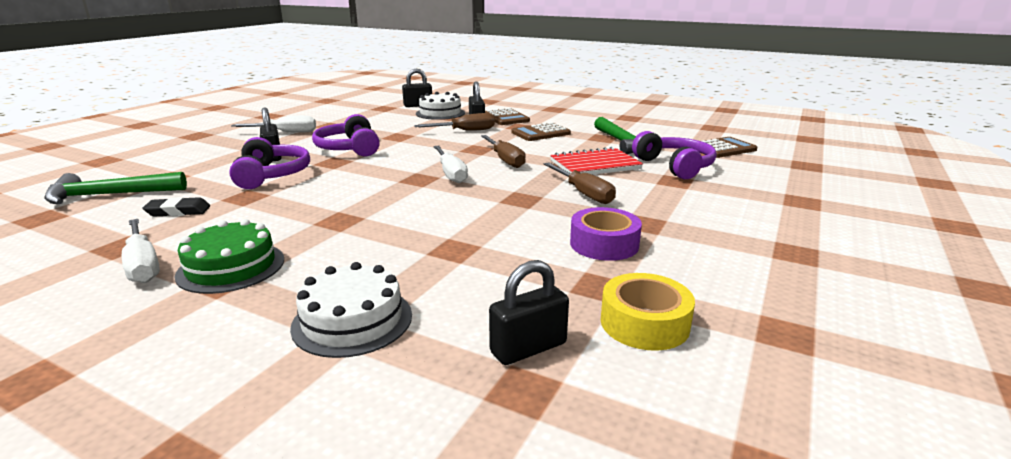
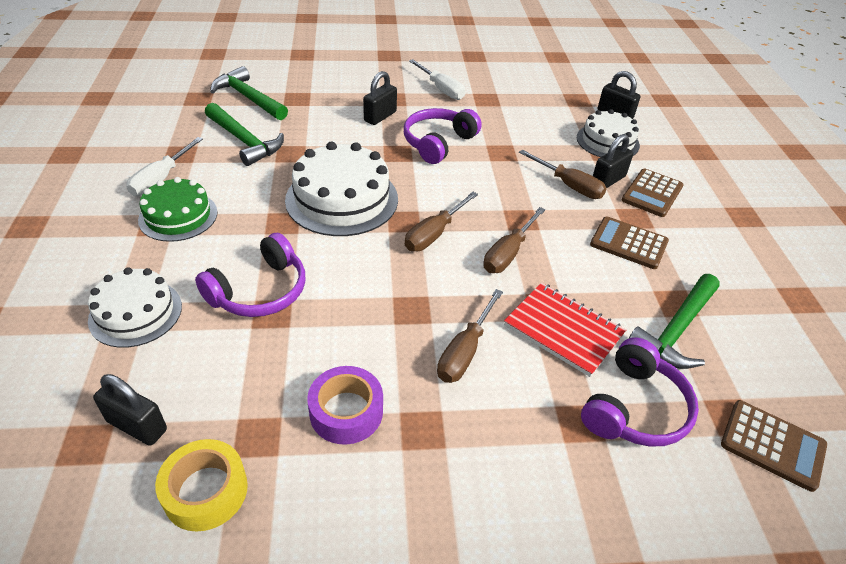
camera: 55 degrees right, 20 degrees up
(178, 211) = (244, 141): black eraser -> green hammer
(272, 175) = (341, 140): purple headphones -> purple headphones (260, 291)
(353, 192) = (342, 199): none -> white cake
(451, 174) = (434, 234): white screwdriver -> brown screwdriver

